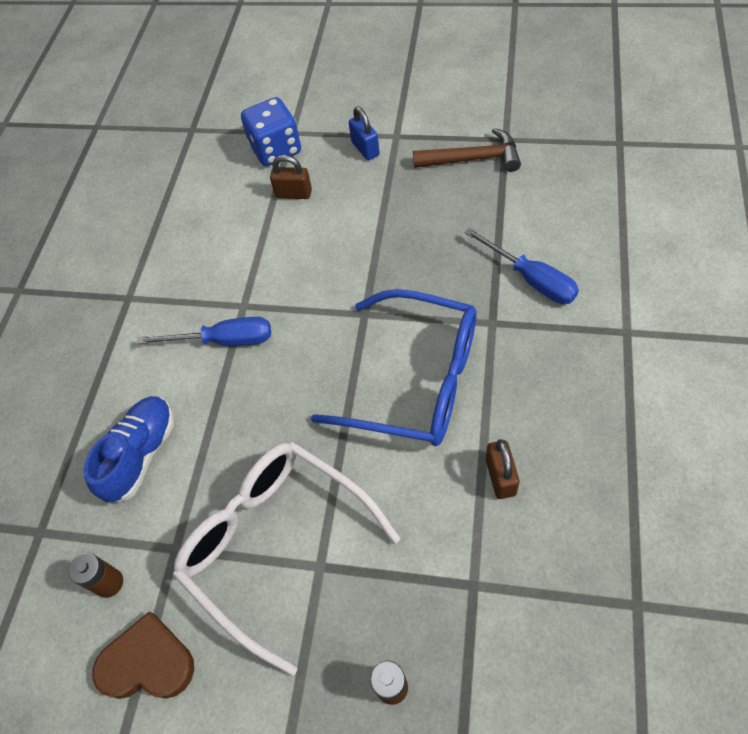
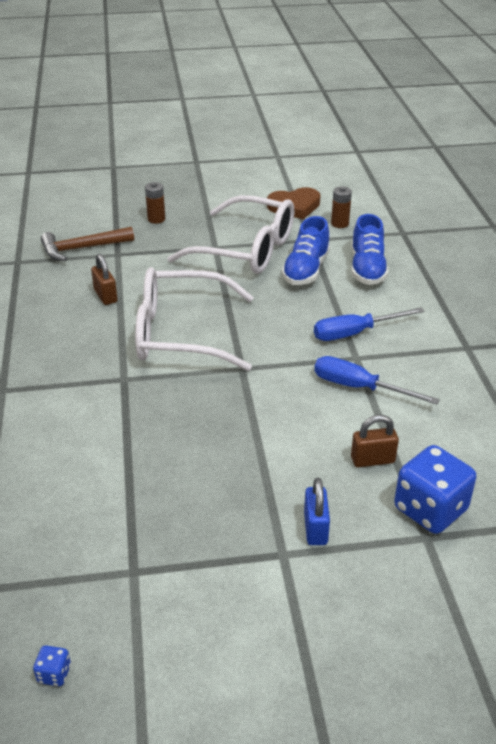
camera: 155 degrees right, 20 degrees down
(219, 471) = (306, 270): none -> blue shoe
(365, 149) = (315, 528): blue padlock -> blue padlock turned 45 degrees clockwise
(415, 380) = (181, 333): blue glasses -> white glasses
(472, 159) = (172, 535): brown hammer -> brown hammer (82, 248)
(531, 279) = (90, 416): blue screwdriver -> blue screwdriver (359, 387)
(562, 89) = (54, 674): none -> blue dice

